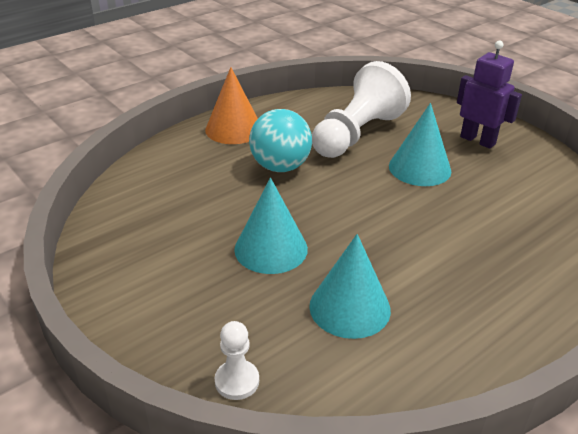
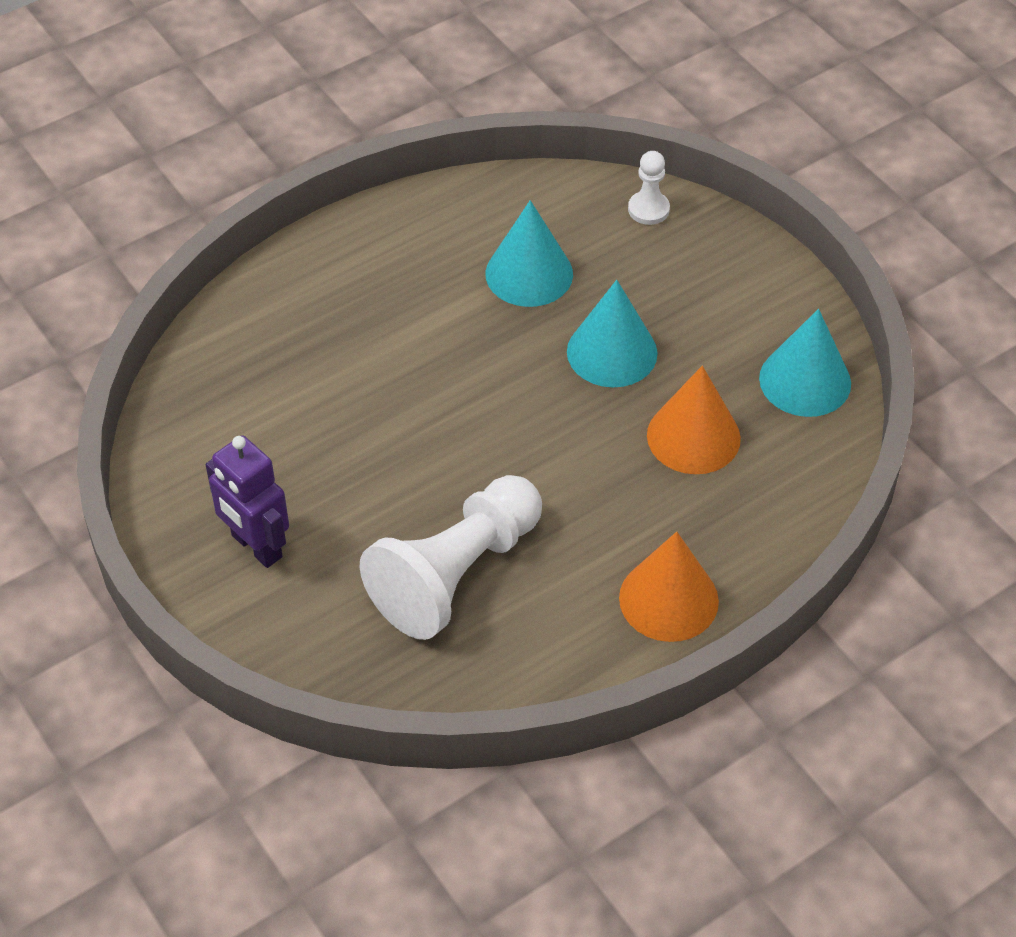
camera: 175 degrees left, 15 degrees up
(211, 200) = (693, 436): none -> orange cone
(280, 167) = (592, 499): turquoise ball -> none
(419, 168) = (377, 485): turquoise cone -> turquoise cone (805, 380)

